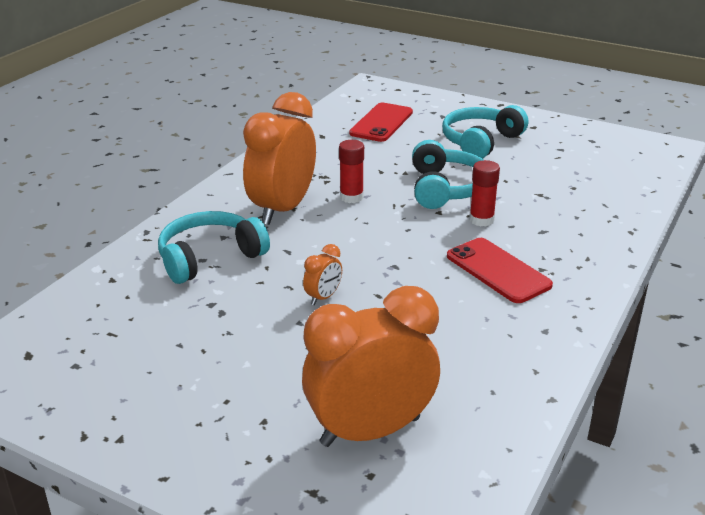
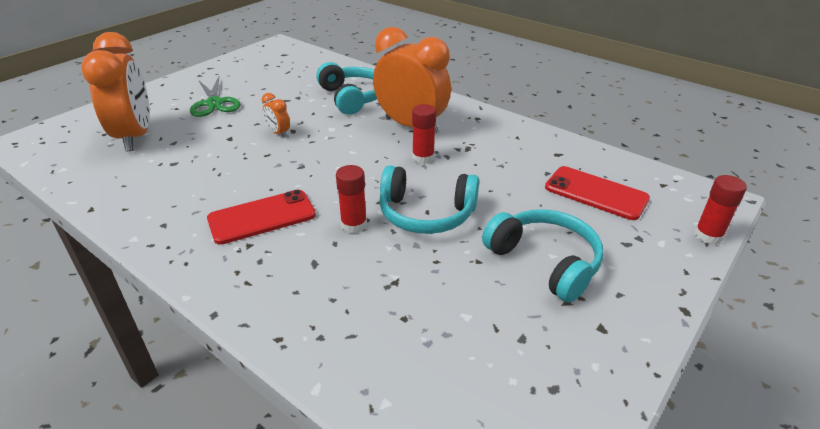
camera: 100 degrees right, 5 degrees up
(241, 381) = (214, 103): none -> green scissors
(419, 92) = (708, 236): none -> red glue stick

